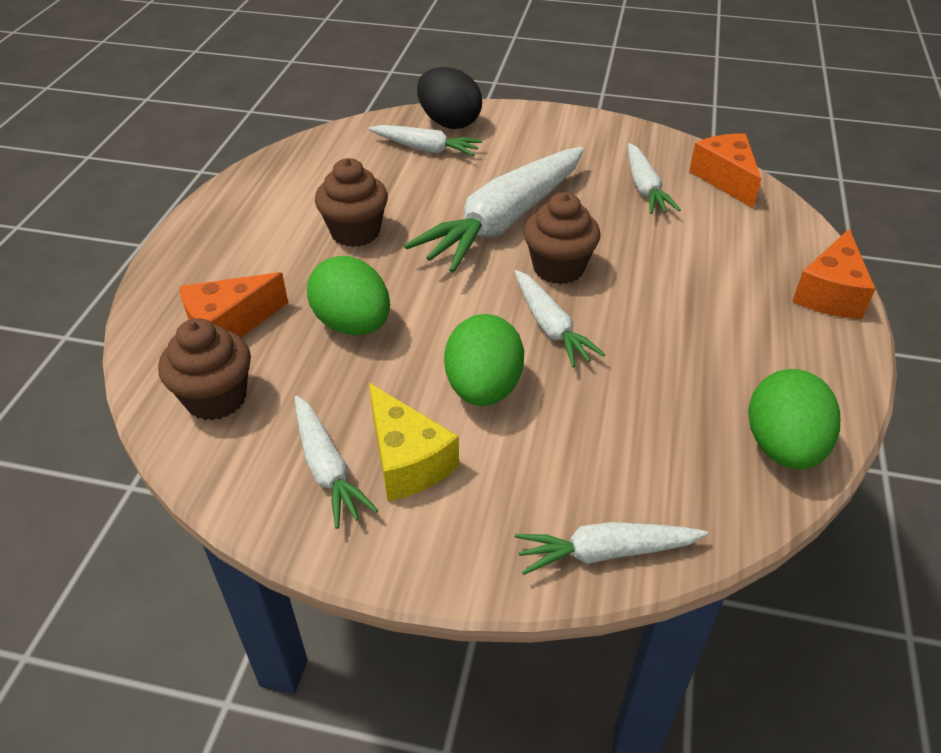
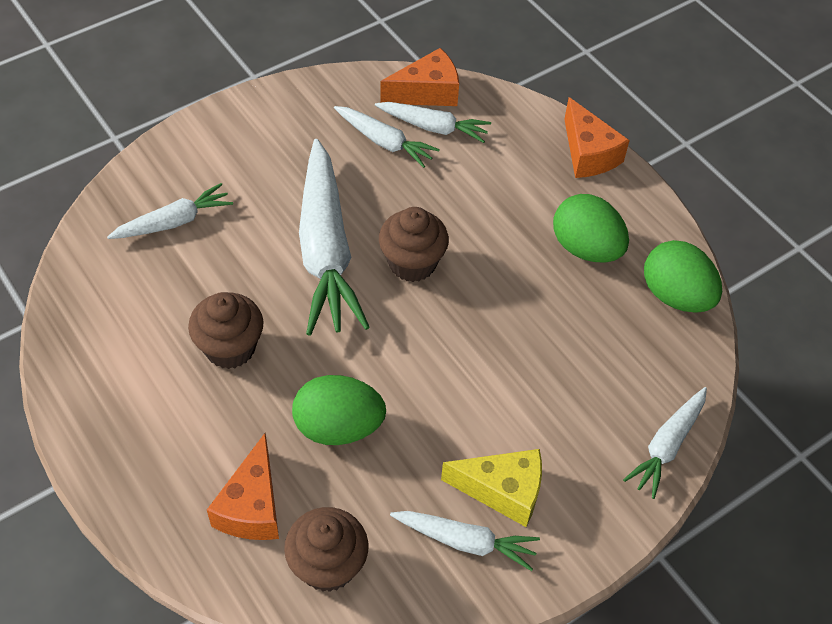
camera: 50 degrees left, 10 degrees up
(449, 123) = (156, 179): black egg -> none
(483, 388) = (482, 400): green egg -> green egg (586, 248)
(550, 327) = (464, 317): white carrot -> white carrot (433, 127)
(725, 179) = (427, 92): orange cheese -> orange cheese turned 135 degrees clockwise

